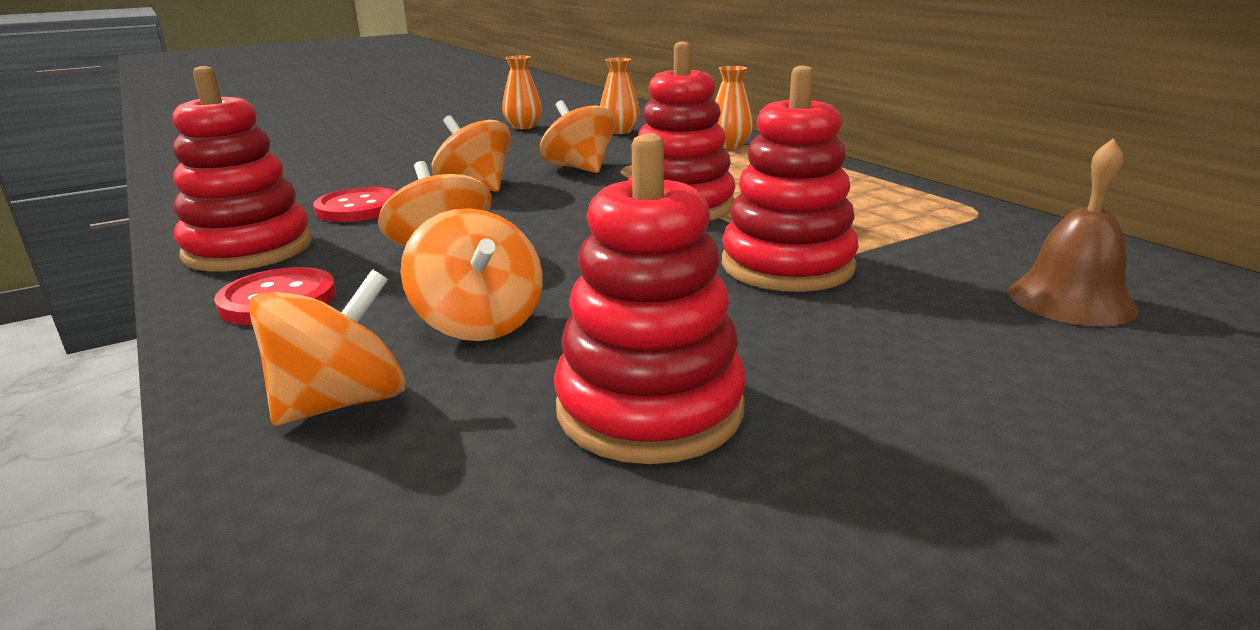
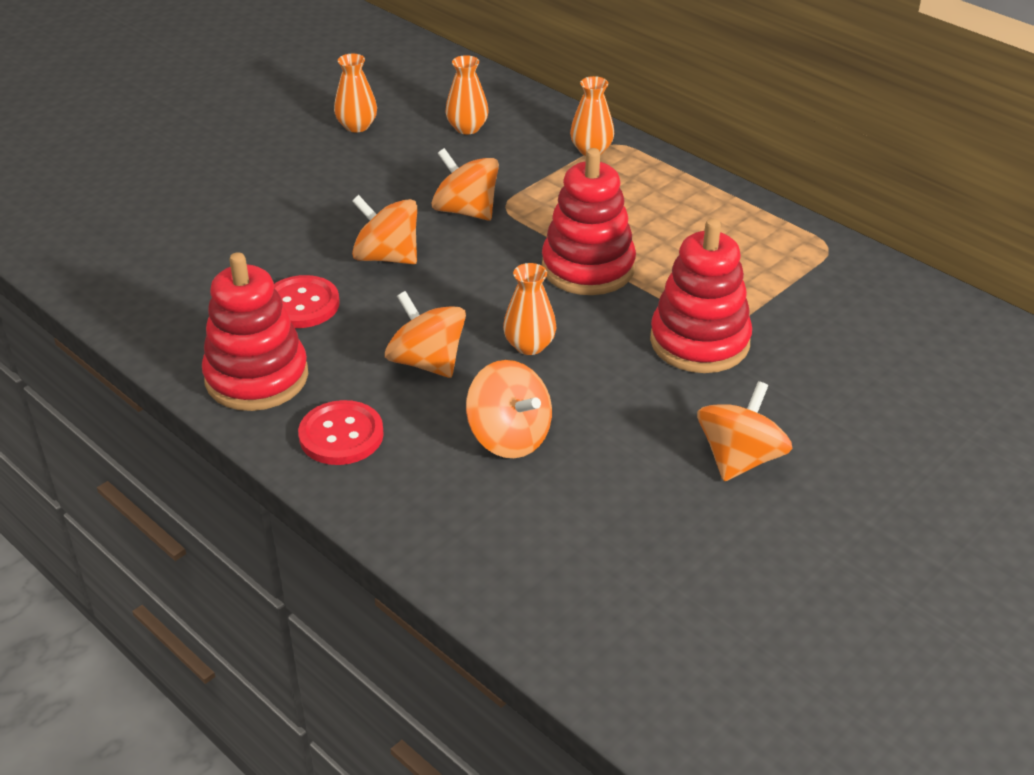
camera: 15 degrees left, 15 degrees up
(341, 402) = (470, 522): orange spinning top -> orange spinning top (739, 459)
(571, 252) = (529, 345): none -> orange vase
(649, 408) = (659, 495): red stacking toy -> none
(1071, 300) = (894, 355): brown bell -> none

